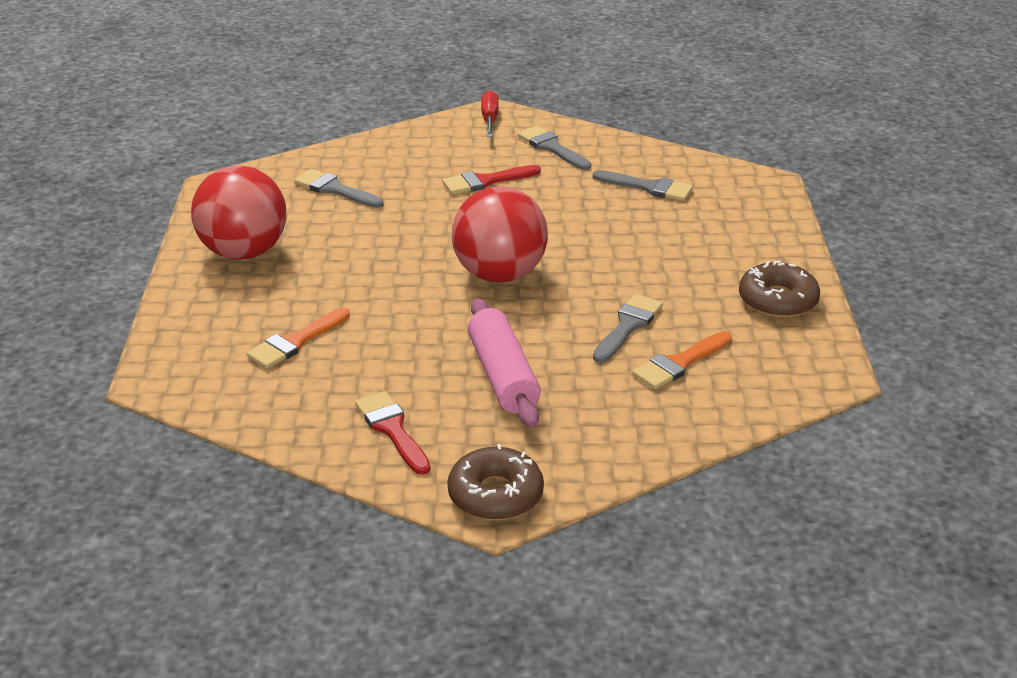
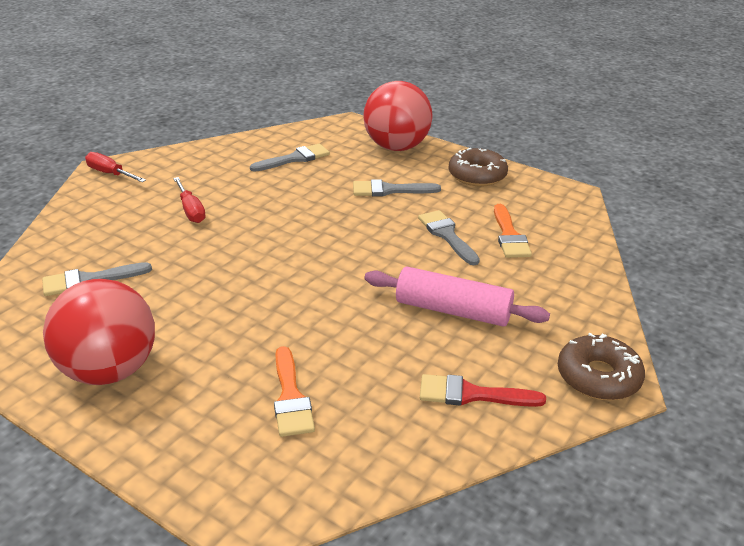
camera: 55 degrees left, 0 degrees up
(486, 181) = (191, 210): red brush -> red screwdriver
(499, 275) = (322, 257): red ball -> red ball (396, 147)
(552, 148) = (190, 168): grey brush -> grey brush (390, 190)

